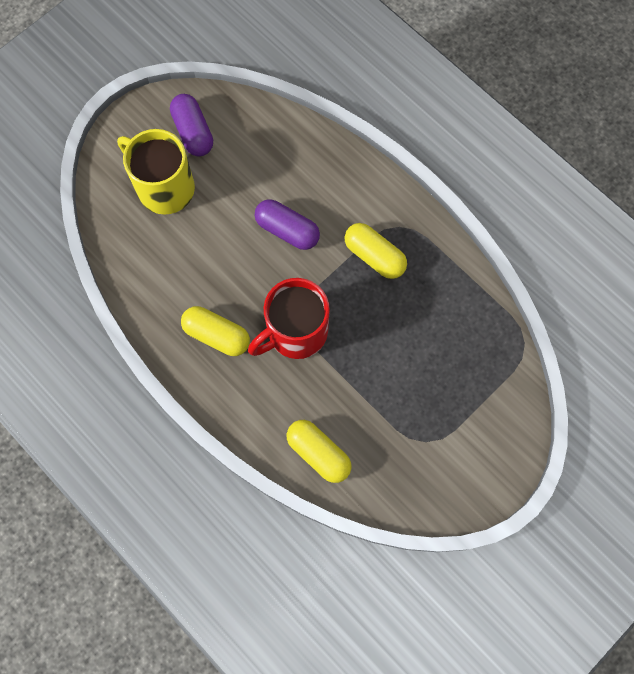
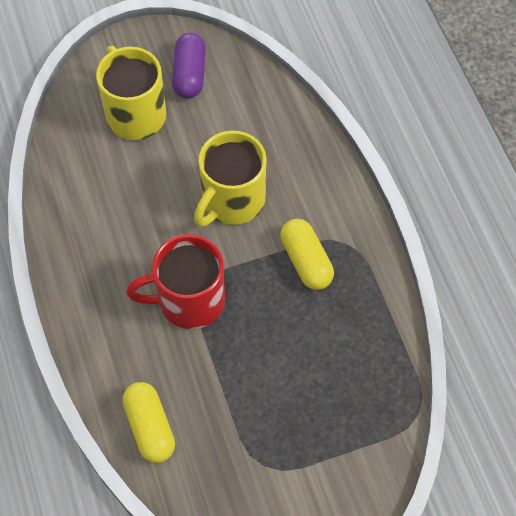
camera: 25 degrees right, 10 degrees down
(217, 335) = (111, 270): yellow capsule -> none
(287, 230) = (232, 201): purple capsule -> yellow mug

